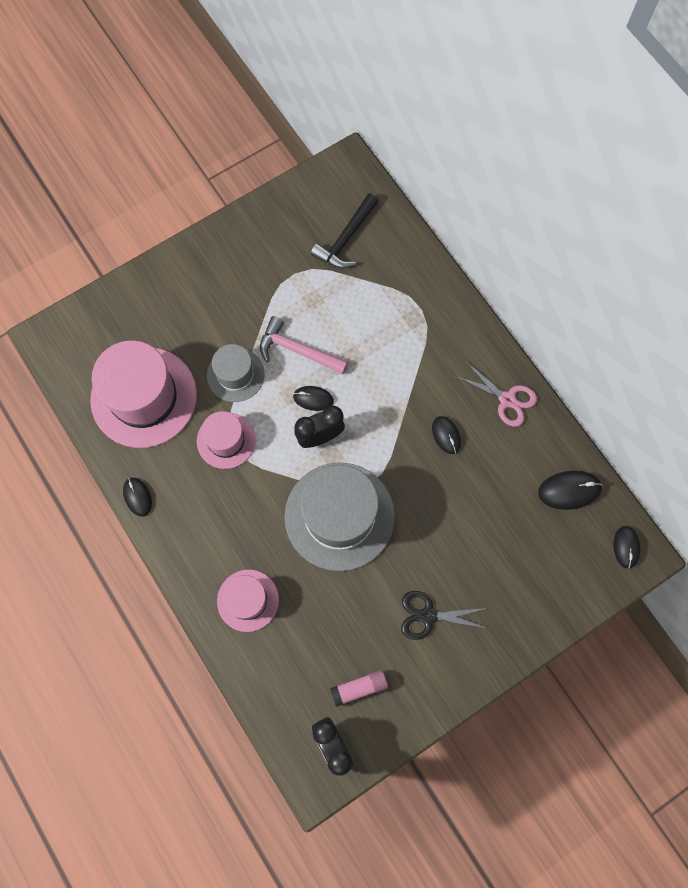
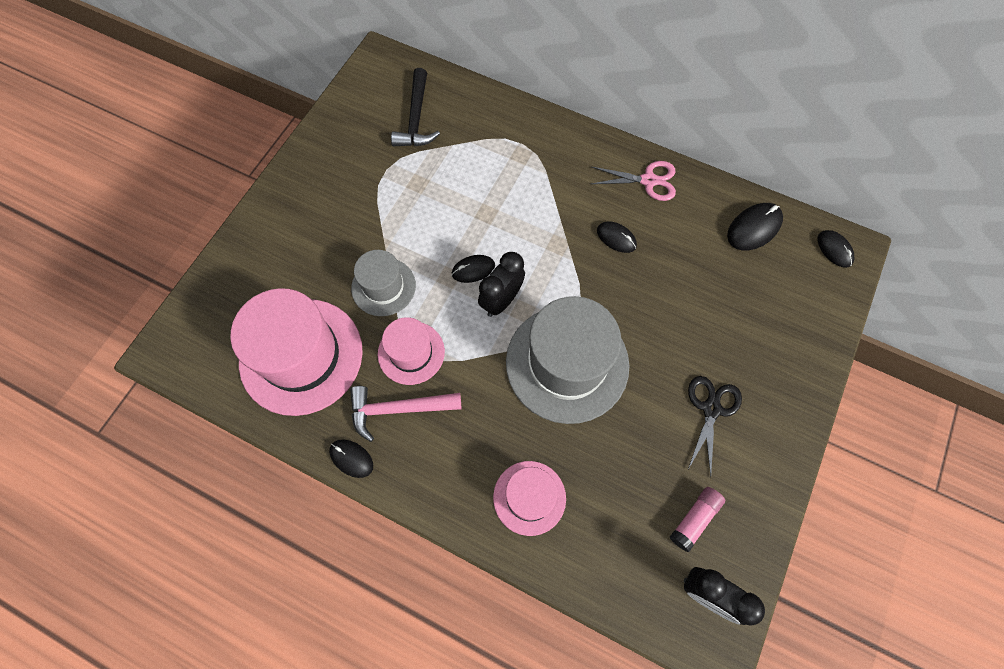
camera: 30 degrees left, 5 degrees down
(297, 350) = (431, 234): pink hammer -> pink hammer (398, 409)
(428, 616) = (711, 409): black scissors -> black scissors turned 135 degrees clockwise

